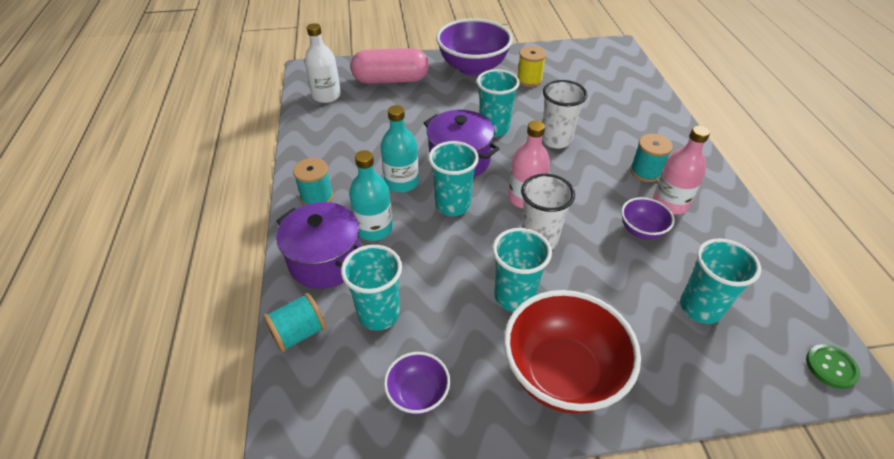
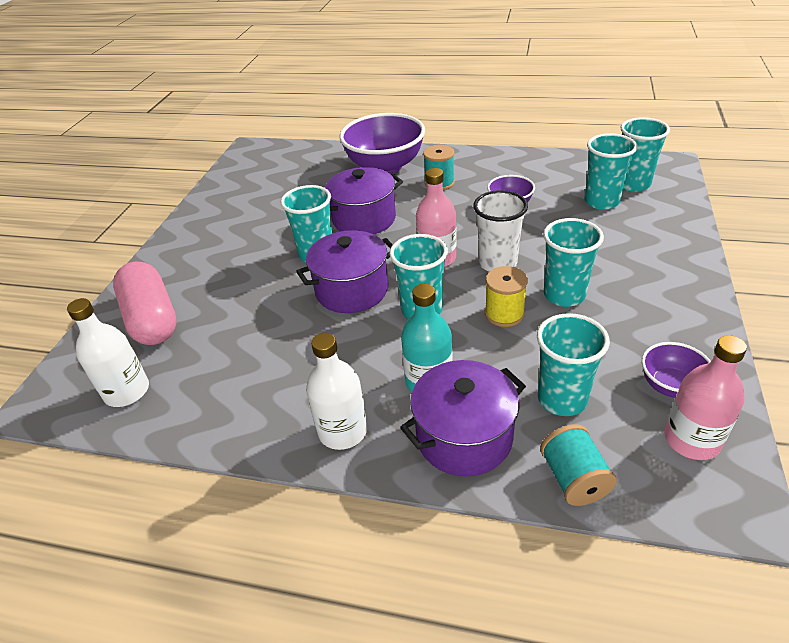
camera: 65 degrees left, 5 degrees down
(317, 197) = (343, 431): turquoise spool -> white bottle
(391, 80) = (152, 319): pink capsule -> pink capsule turned 45 degrees counterclockwise
(401, 182) = (361, 344): turquoise bottle -> none
(473, 67) = (193, 245): purple bowl -> purple bowl (385, 166)
(529, 80) = (253, 212): yellow spool -> yellow spool (504, 314)
(556, 140) = (364, 219): white cup -> purple pot
(562, 374) = (656, 288): red bowl -> none
(670, 203) = (484, 182): pink bottle -> pink bottle (691, 440)
(762, 335) = (633, 184): none -> turquoise cup
(831, 367) = (664, 168): green button -> none

